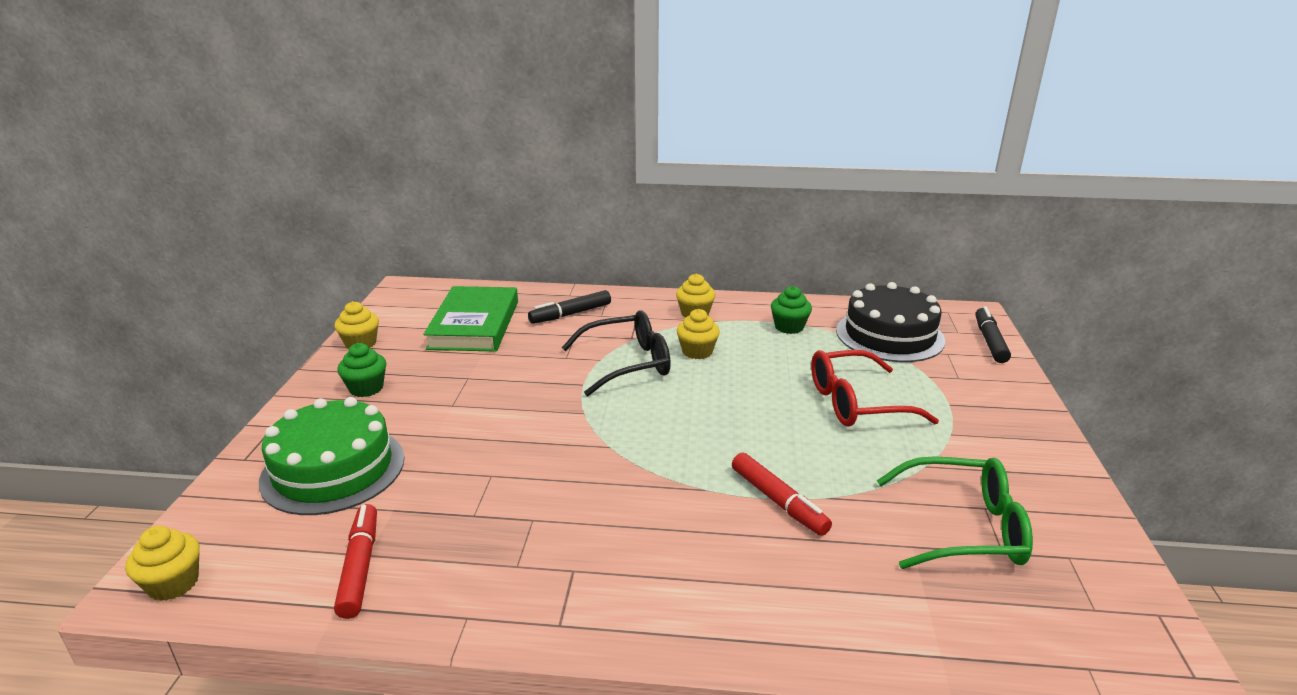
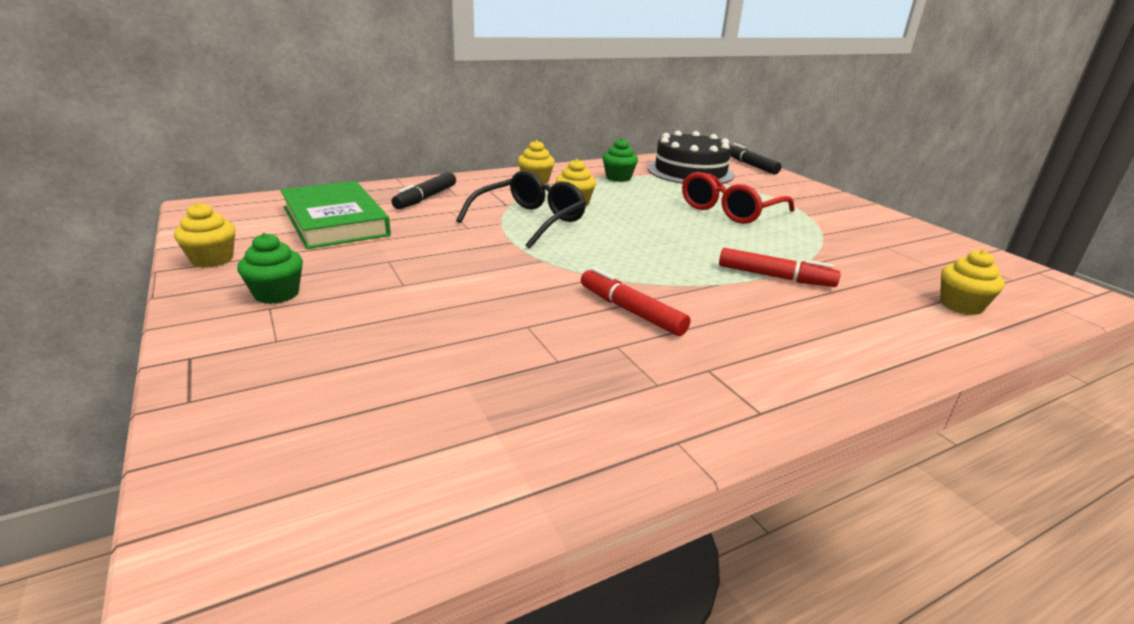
camera: 35 degrees left, 0 degrees up
(173, 583) = (260, 571): yellow cupcake -> yellow cupcake (961, 305)
(333, 469) = (338, 372): green cake -> none
(360, 567) = (504, 446): red marker -> red marker (631, 311)
(964, 528) = (895, 260): green glasses -> none

